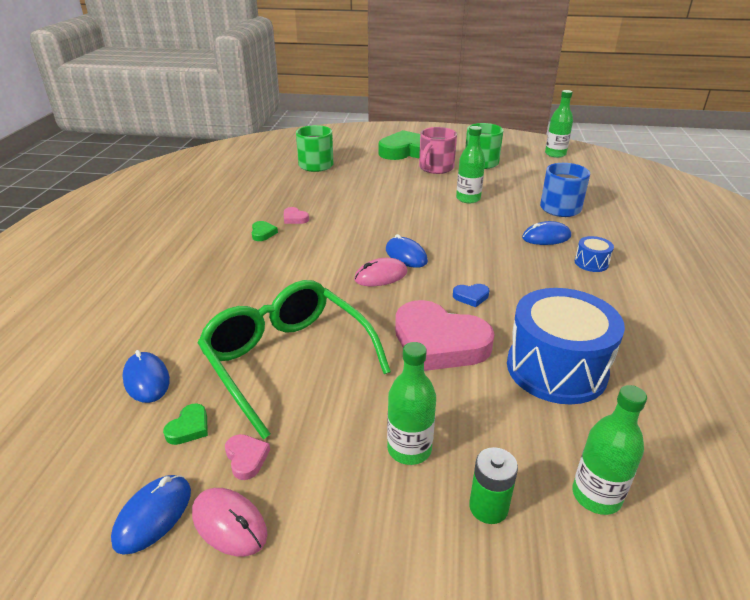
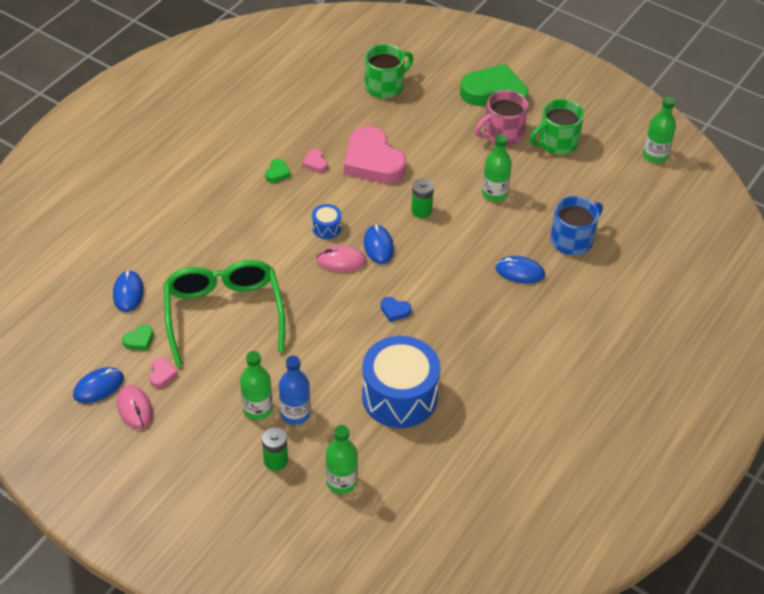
camera: 25 degrees right, 15 degrees up
(420, 223) = (421, 210): none -> green battery
(439, 343) = (336, 342): pink heart -> pink heart (373, 161)
(461, 434) = (295, 413): none -> blue bottle
(591, 263) = (528, 316): blue drum -> blue drum (326, 228)

